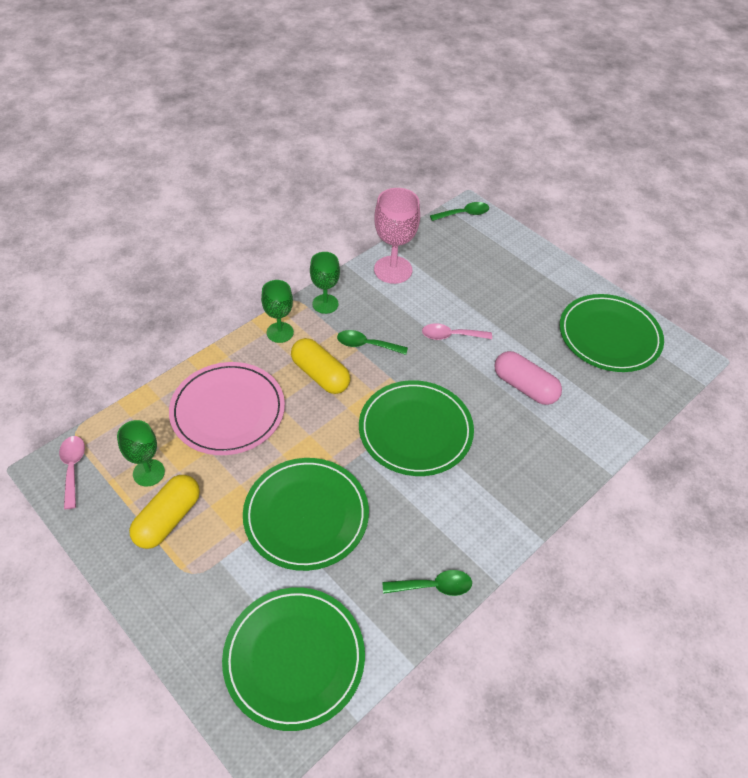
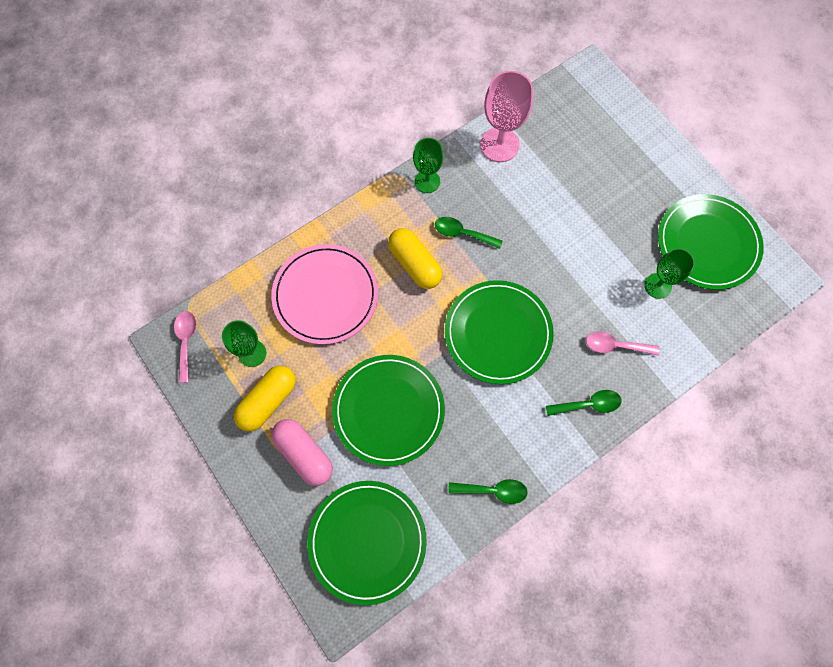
camera: 10 degrees right, 20 degrees up
(280, 332) = (380, 211): green goblet -> green goblet (657, 286)
(451, 336) = (547, 230): pink spoon -> pink spoon (615, 346)
(463, 214) = (583, 78): green spoon -> green spoon (588, 404)
(524, 387) = (610, 295): pink capsule -> pink capsule (304, 454)

